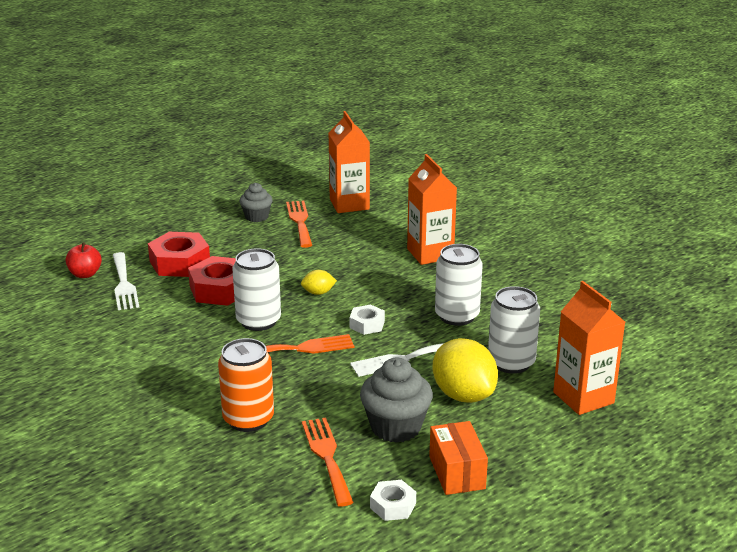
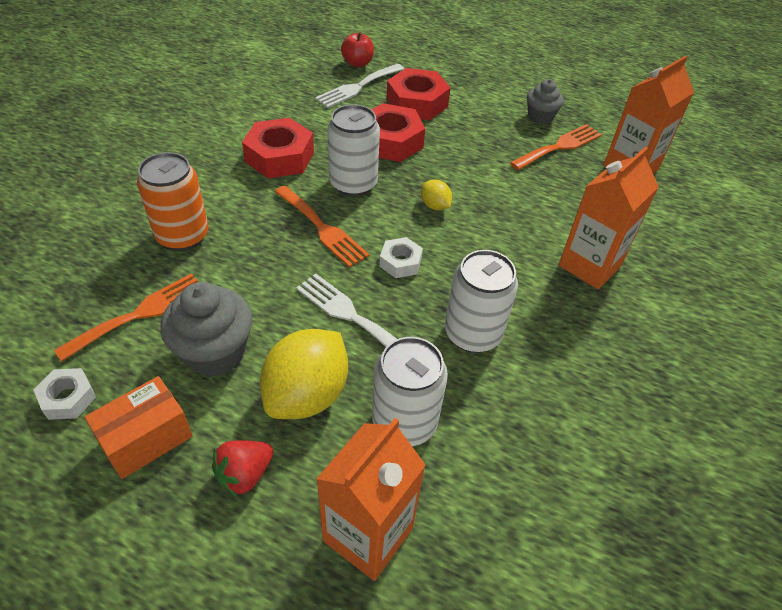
camera: 60 degrees right, 20 degrees up
(187, 348) = (279, 157): none -> red nut
(513, 435) = (244, 474): none -> red strawberry

